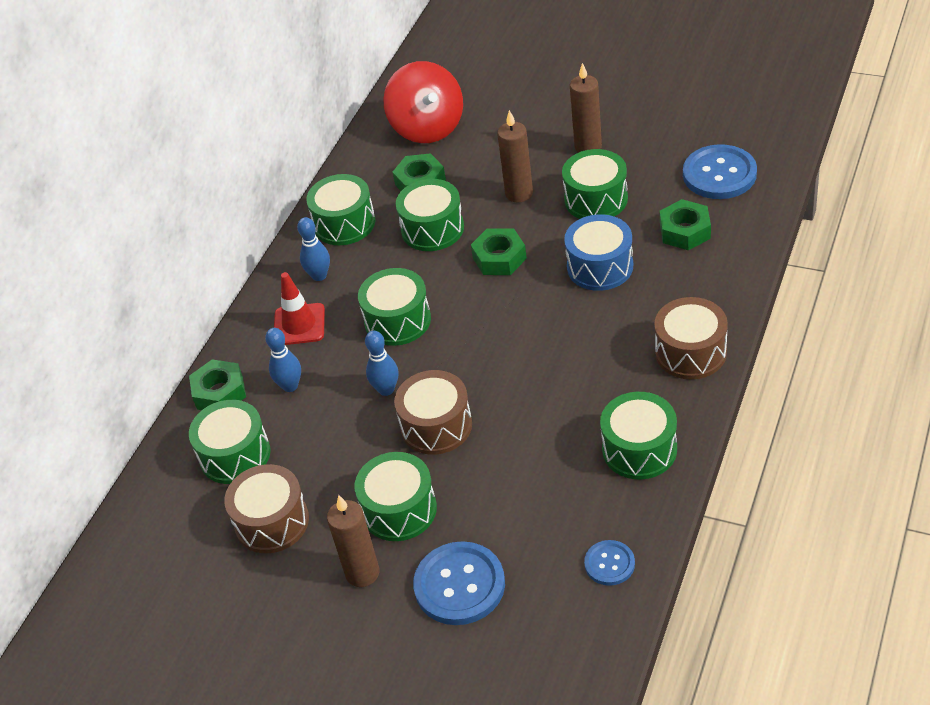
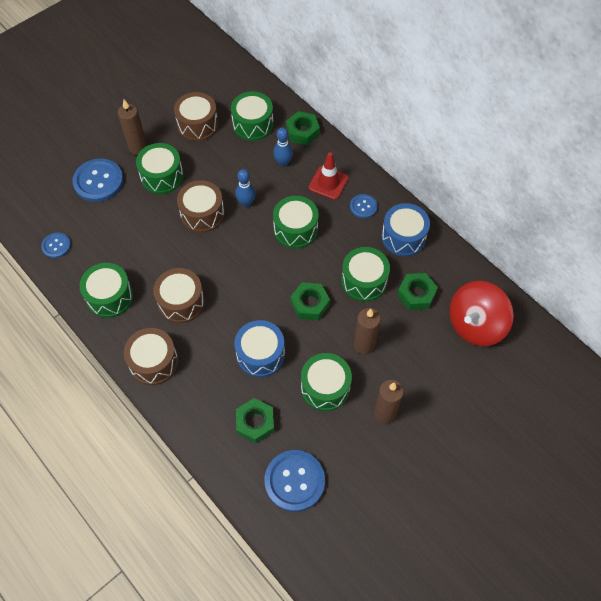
camera: 110 degrees right, 15 degrees up
(319, 276) = (363, 207): blue bowling pin -> blue button
(344, 223) = (403, 237): green drum -> blue drum
(427, 127) = (475, 325): red spinning top -> red spinning top turned 45 degrees counterclockwise
(589, 372) = (181, 302): none -> brown drum

